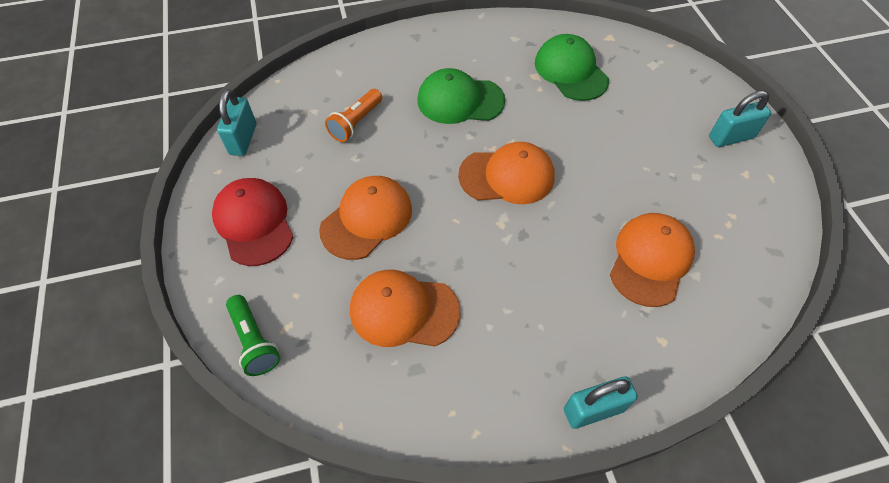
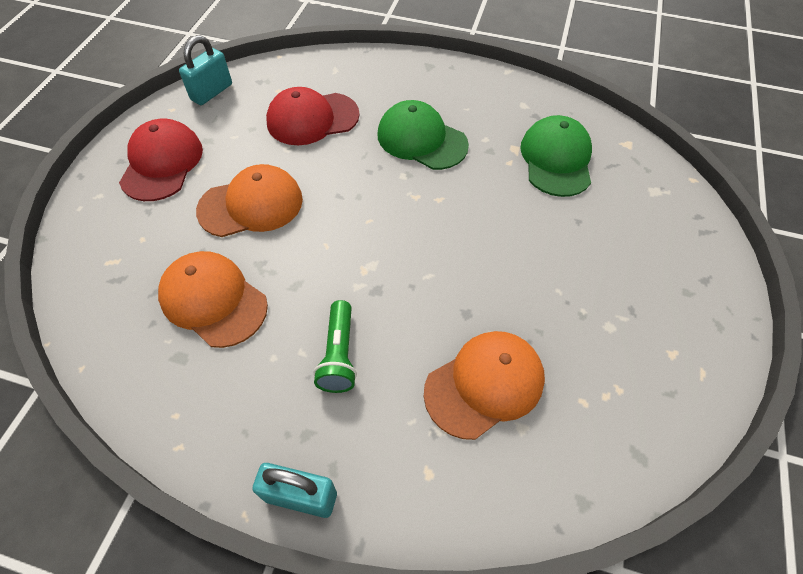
camera: 30 degrees right, 0 degrees up
(254, 341) = (80, 259): green flashlight -> green flashlight (339, 355)
(356, 123) = (312, 119): orange flashlight -> red cap
(507, 176) = (407, 229): orange cap -> none
(731, 137) = (686, 306): turquoise padlock -> none

